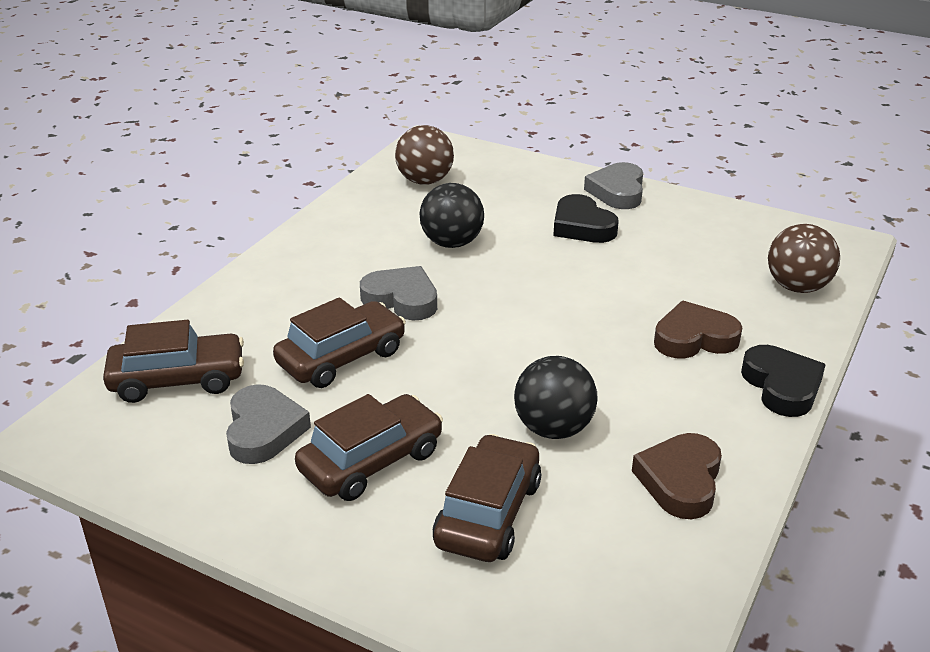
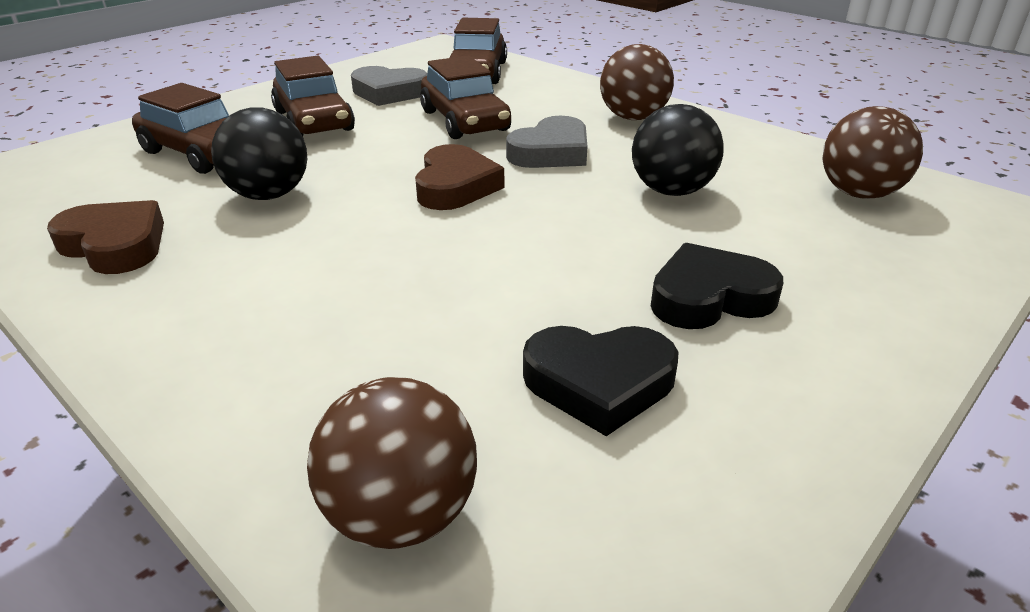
camera: 105 degrees right, 0 degrees up
(307, 268) = (633, 117): none -> brown ball
(617, 191) = (854, 367): grey heart -> none
(694, 338) = (339, 325): brown heart -> brown heart (455, 186)
(782, 386) = (163, 374): black heart -> black heart (599, 383)

